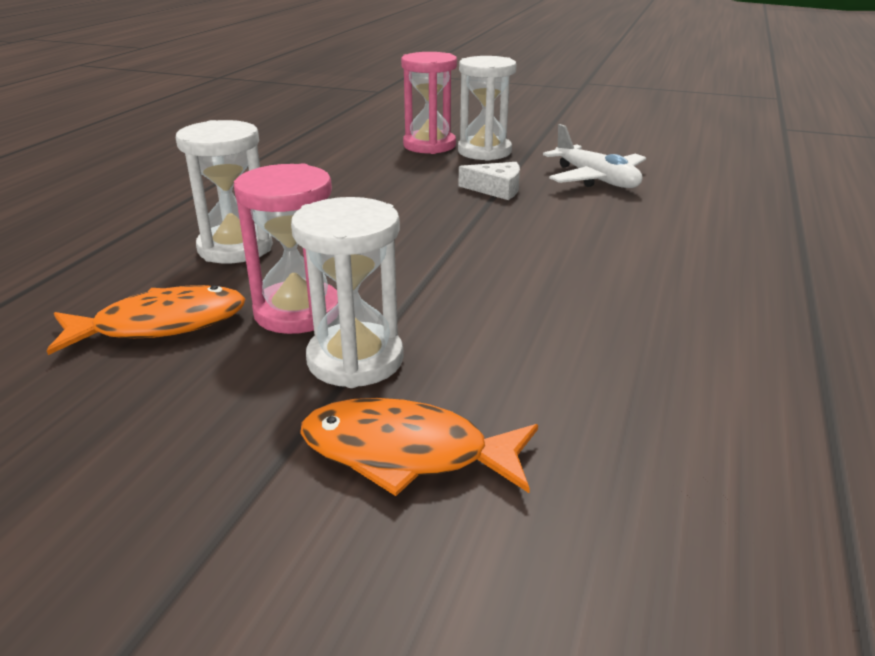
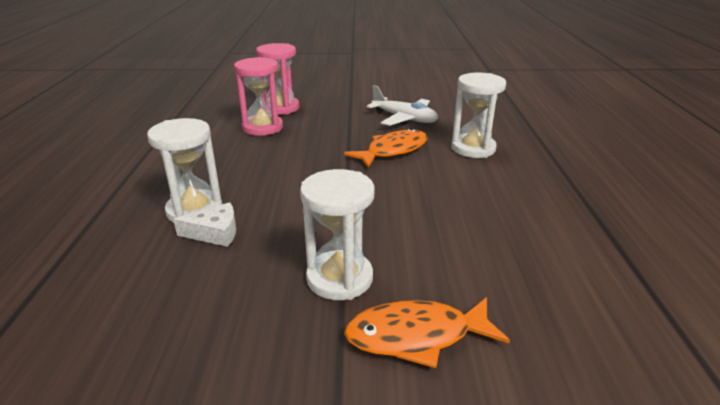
camera: 20 degrees left, 0 degrees up
(161, 325) = (181, 283): orange fish -> orange fish (393, 151)
(297, 312) = (276, 251): pink hourglass -> pink hourglass (262, 128)
(484, 152) = (321, 108): white hourglass -> white hourglass (473, 148)
(496, 189) = (347, 135): white cheese -> white cheese (215, 233)

